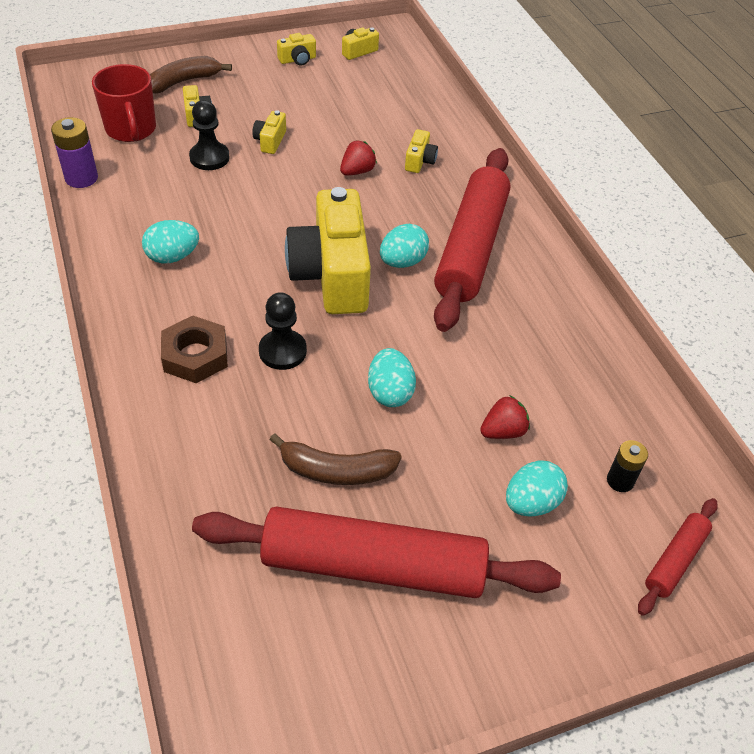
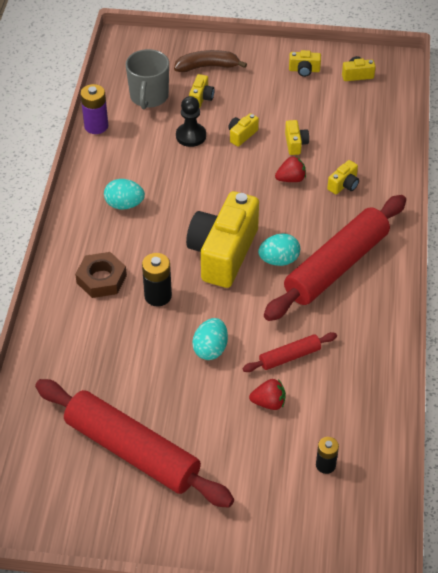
camera: 30 degrees right, 0 degrees up
(131, 129) = (149, 97): red mug -> grey mug
(282, 351) = (158, 296): black pawn -> black battery
(337, 134) = (295, 144): none -> yellow camera
(337, 470) = (145, 386): brown banana -> none
(531, 503) = (255, 454): turquoise egg -> none
(675, 560) = (325, 528): red rolling pin -> red rolling pin (290, 357)

